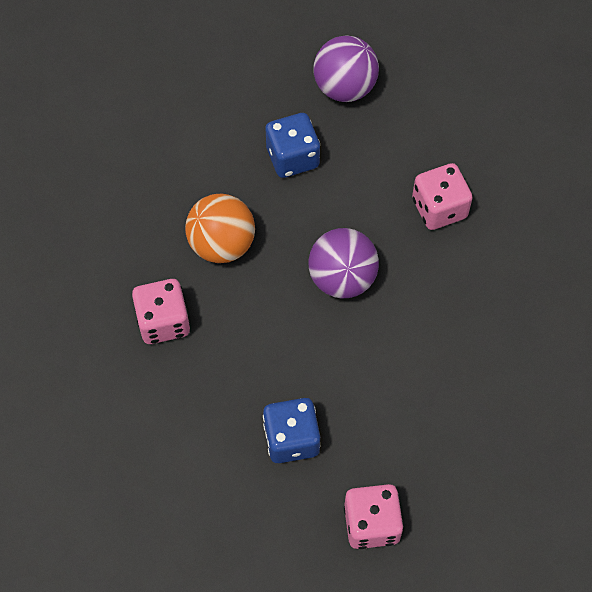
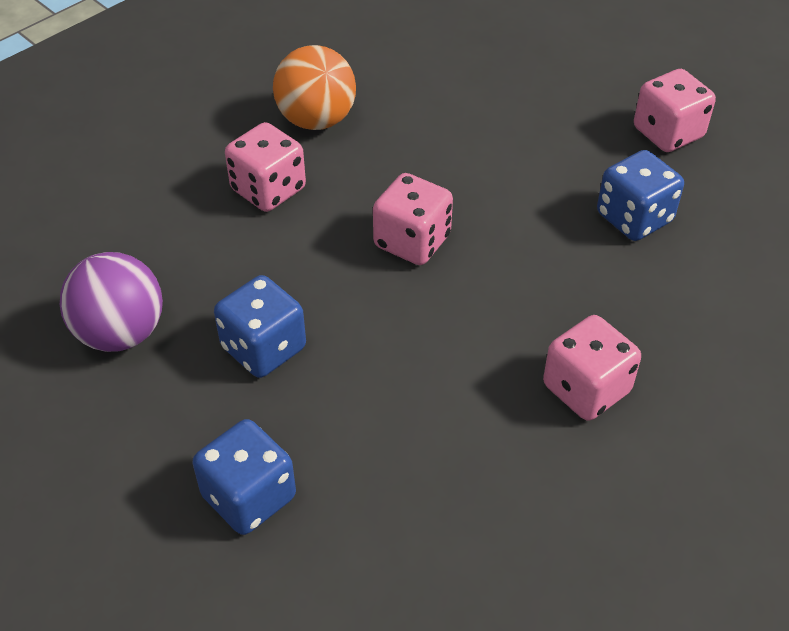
camera: 115 degrees left, 15 degrees down
(190, 116) = (249, 497): none -> blue dice
(222, 244) = (438, 373): orange ball -> orange ball (316, 120)
(342, 278) = (412, 241): purple ball -> pink dice

